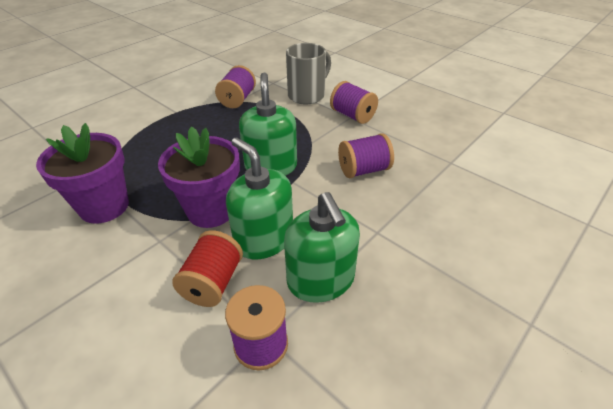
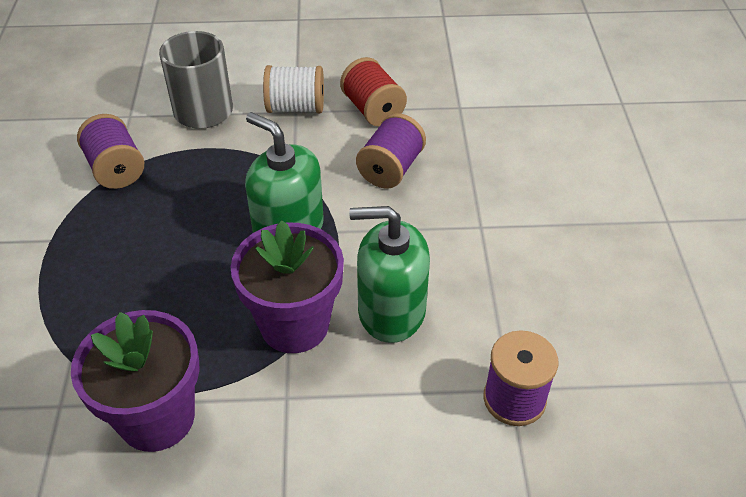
camera: 45 degrees left, 5 degrees up
(213, 282) = (402, 388): red spool -> red spool (373, 110)
(321, 280) = (490, 307): green soap dispenser -> none
(352, 115) = (295, 107): purple spool -> white spool

